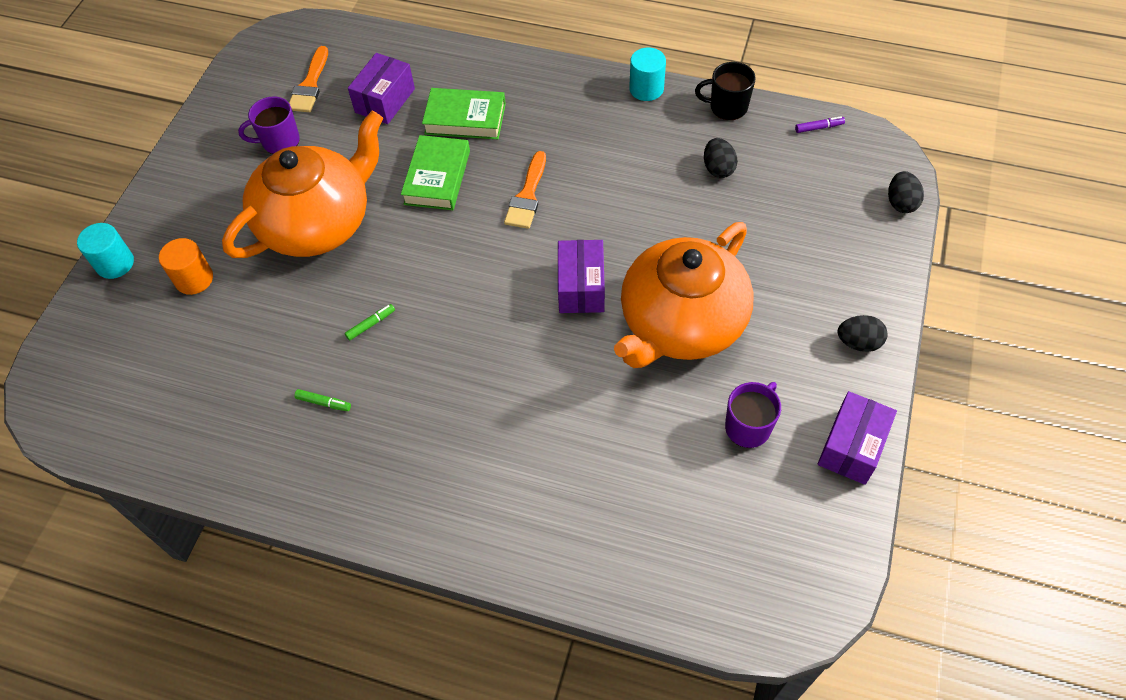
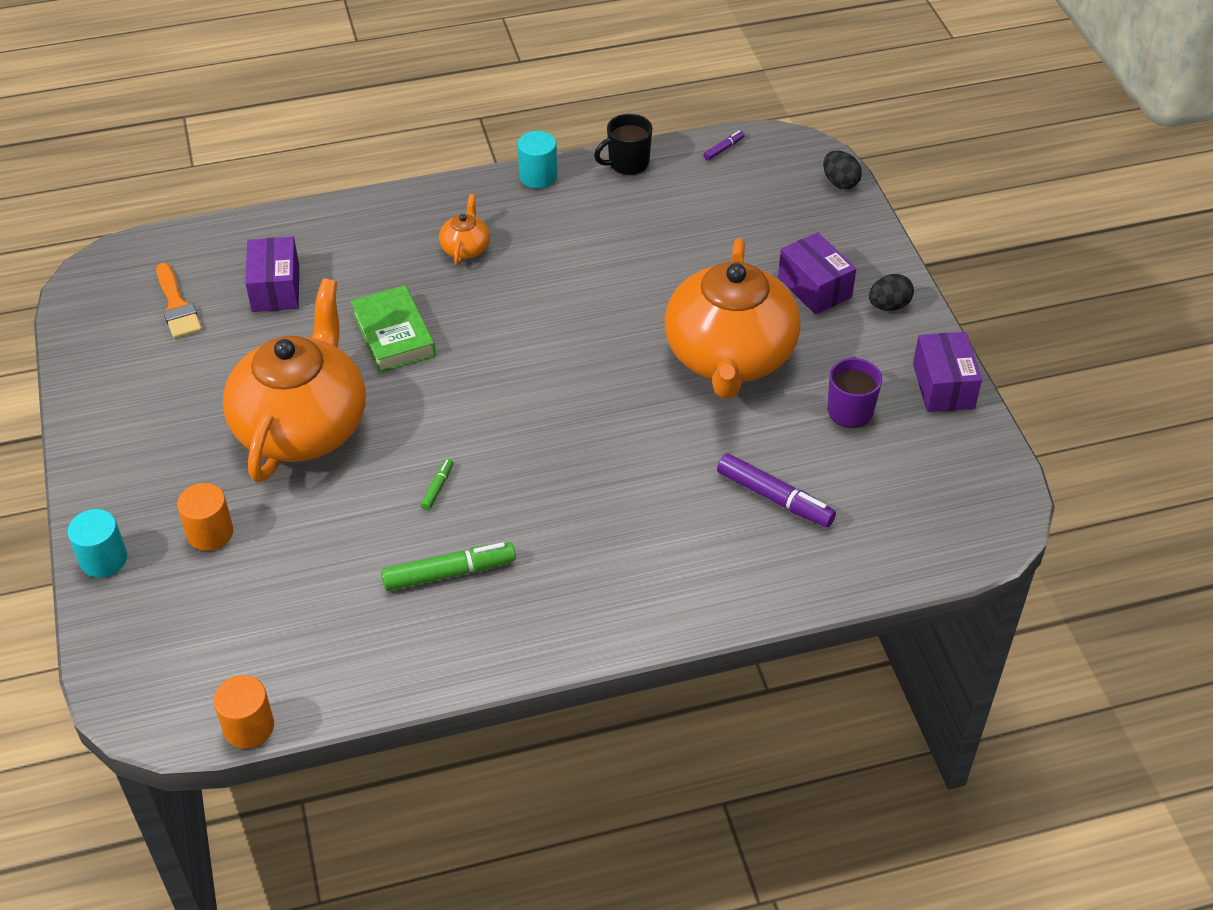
camera: 35 degrees left, 10 degrees down
(99, 452) = (248, 727): none -> orange cylinder
(280, 141) = (191, 371): purple mug -> none
(323, 403) = (448, 573): green marker -> green marker, size x2.04
(465, 118) = (377, 271): green book -> none
(527, 196) = (499, 313): orange brush -> none
(544, 127) = (465, 248): none -> orange teapot
(581, 287) = (615, 367): purple box -> purple box (814, 287)
(621, 475) = (774, 497): none -> purple marker
(718, 168) = (660, 218): black egg -> none

